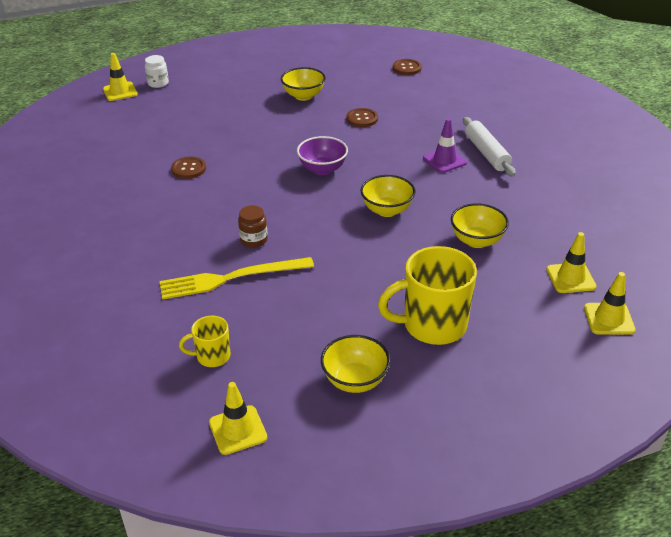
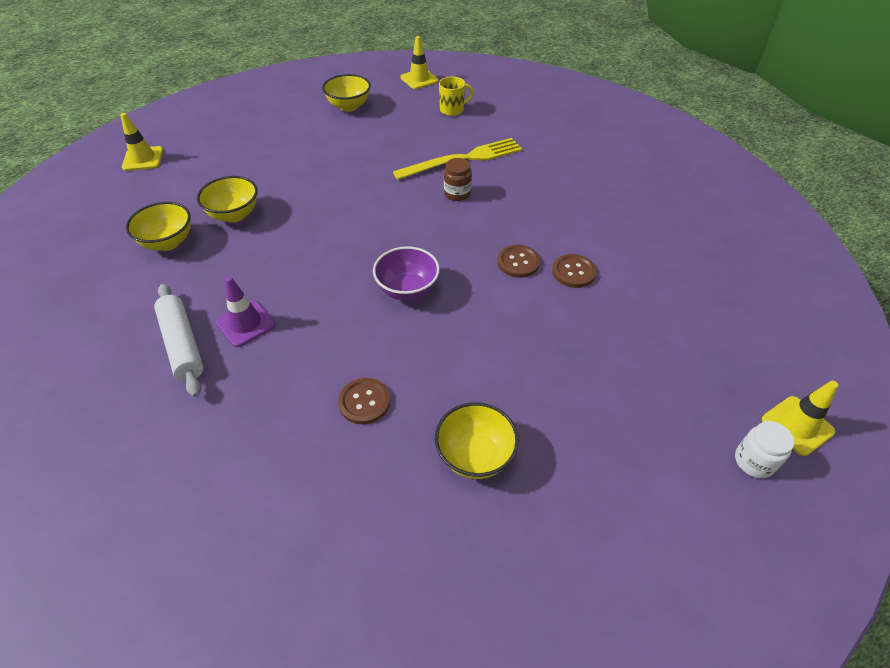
camera: 170 degrees right, 10 degrees up
(387, 210) = (325, 240): yellow bowl -> yellow bowl (168, 242)
(407, 68) = (277, 599): brown button -> brown button (518, 262)
(432, 325) = (290, 142): yellow mug -> none
(570, 278) = (157, 188): yellow traffic cone -> none

